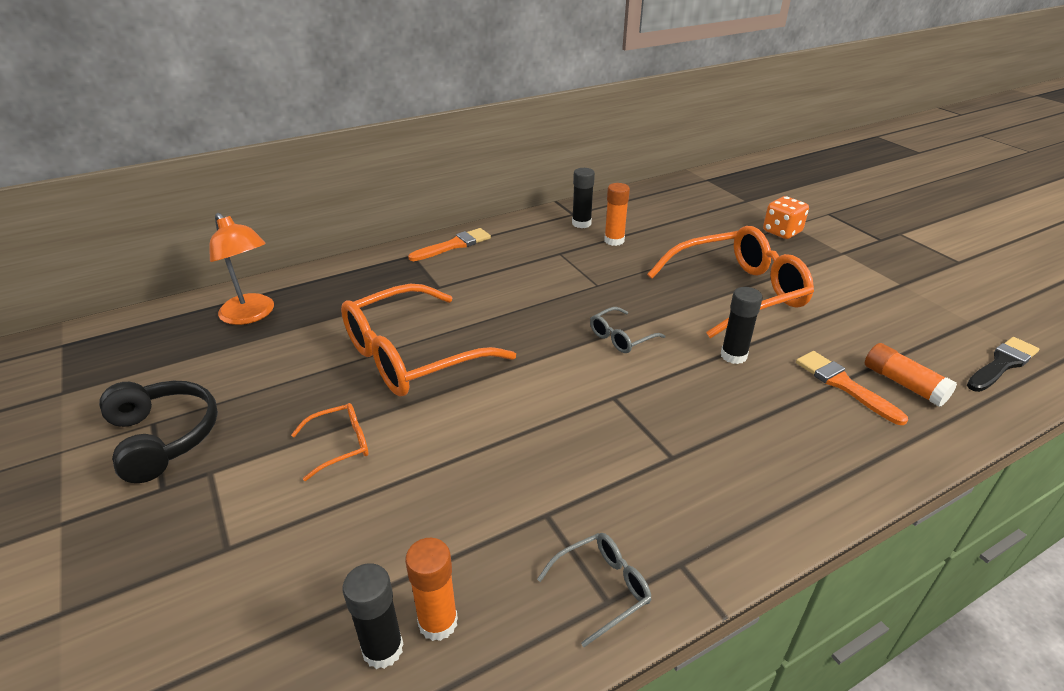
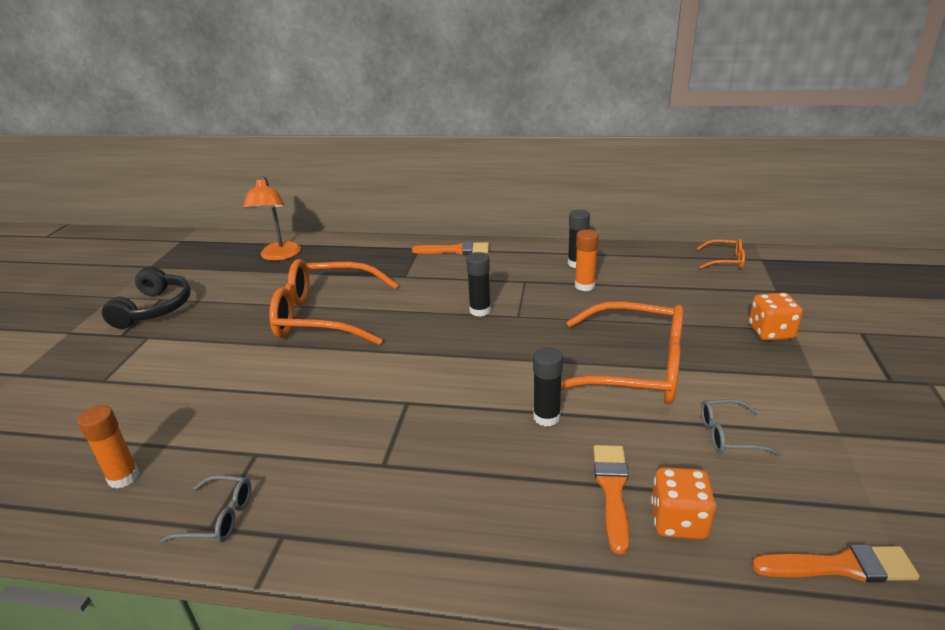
camera: 40 degrees right, 5 degrees down
(340, 445) = (217, 352): orange glasses -> orange glasses (725, 261)
(383, 649) = (86, 473): black glue stick -> black glue stick (480, 310)
(621, 337) = (476, 362): grey glasses -> grey glasses (728, 435)
(903, 384) = (678, 521): orange glue stick -> orange dice
(1002, 364) = (840, 566): black brush -> orange brush

